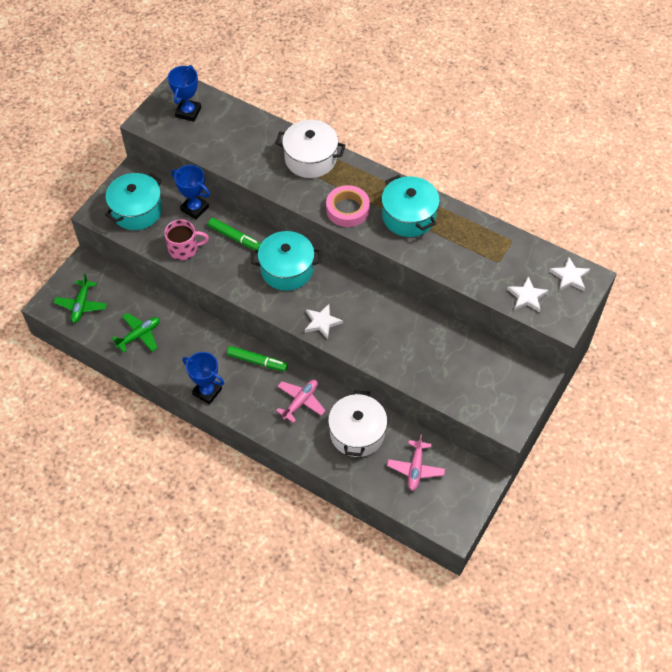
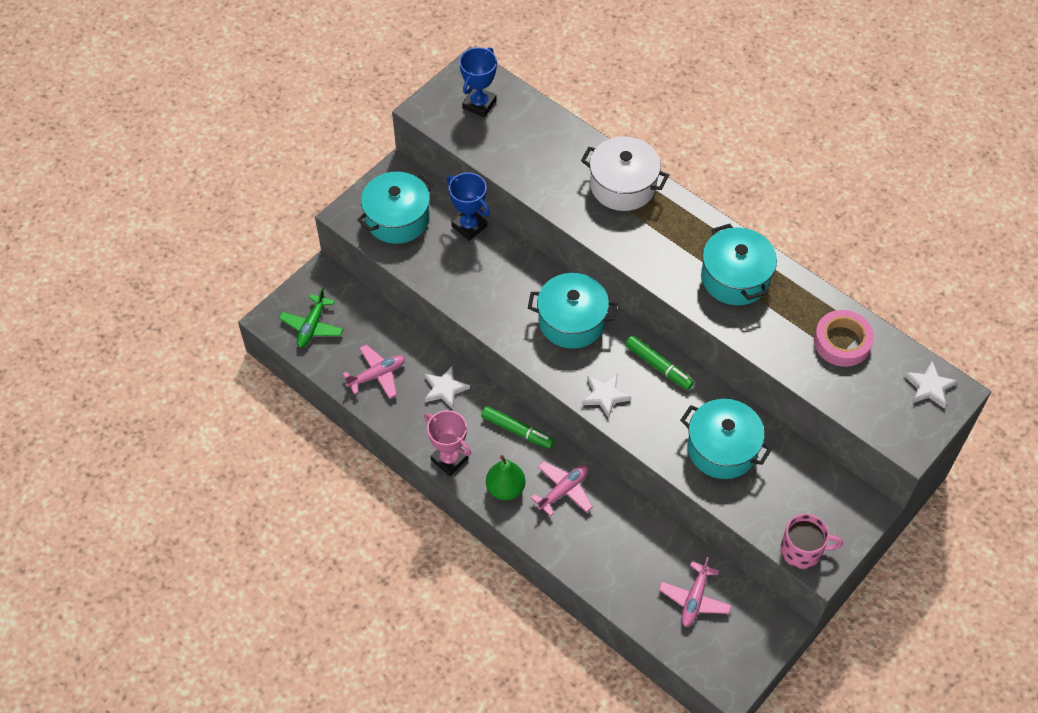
camera: 10 degrees right, 0 degrees up
(139, 335) = (377, 375): green plane -> pink plane
(184, 249) = (448, 276): pink mug -> pink mug (802, 550)
(207, 391) = (449, 459): blue trophy -> pink trophy
(235, 237) = (513, 271): green marker -> green marker (658, 366)
(255, 407) = (505, 488): none -> green pear
(347, 209) = (659, 258): pink tape -> pink tape (842, 342)
(357, 433) = (628, 541): white pot -> none
(419, 349) = (722, 449): none -> turquoise pot
(527, 296) = (869, 404): white star -> white star (445, 389)

